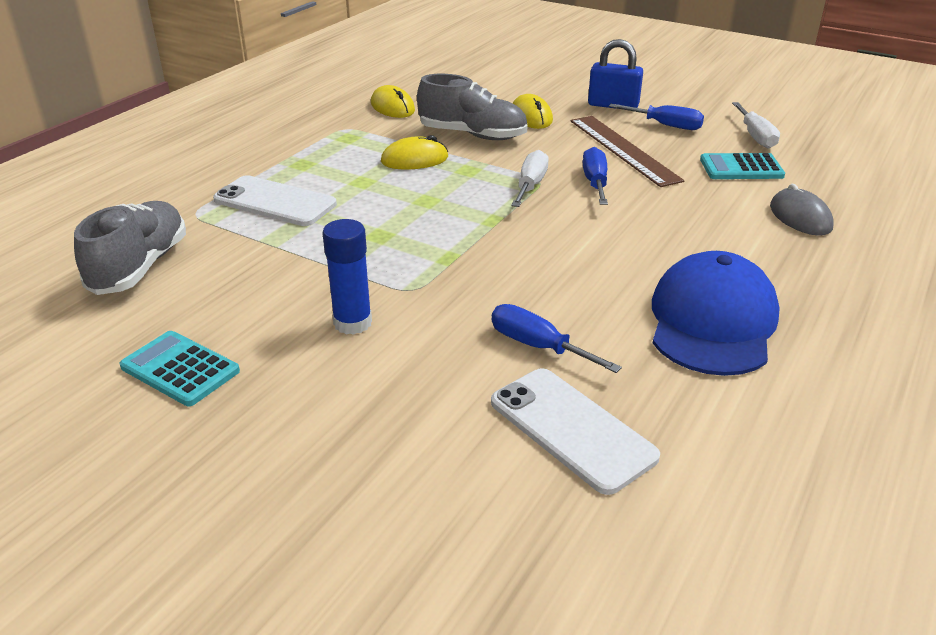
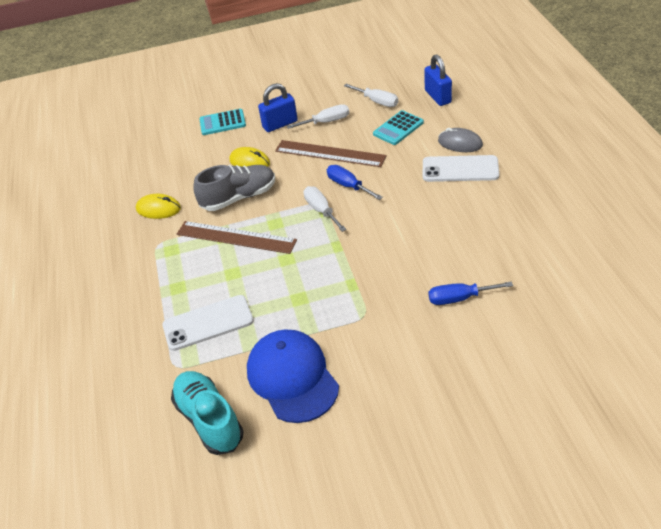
camera: 40 degrees left, 10 degrees up
(140, 267) = (209, 420): grey shoe -> turquoise shoe
(180, 369) = (335, 446): turquoise calculator -> turquoise calculator (222, 123)
(352, 323) = (369, 355): blue glue stick -> none
(414, 160) = (235, 237): yellow mouse -> brown ruler
(572, 429) = (525, 325): white phone -> white phone (460, 169)
(666, 125) = (326, 122): blue screwdriver -> white screwdriver
(712, 322) = (502, 229): blue cap -> blue cap (292, 377)
(843, 166) = (437, 97): none -> blue padlock

